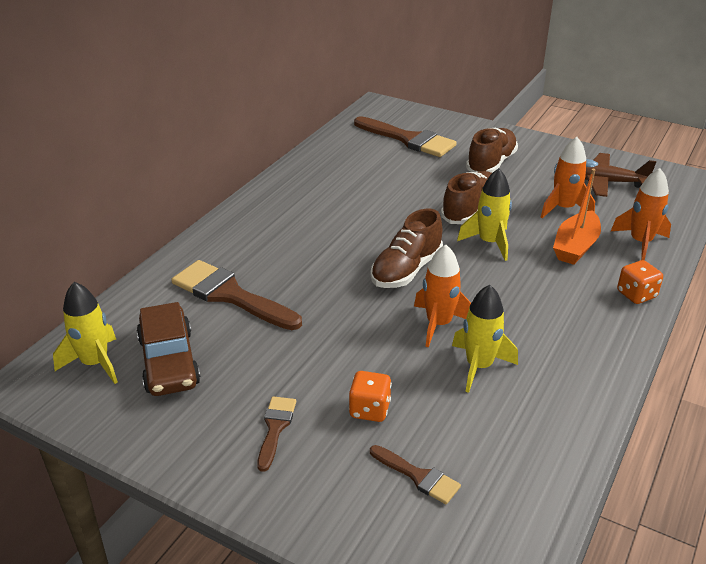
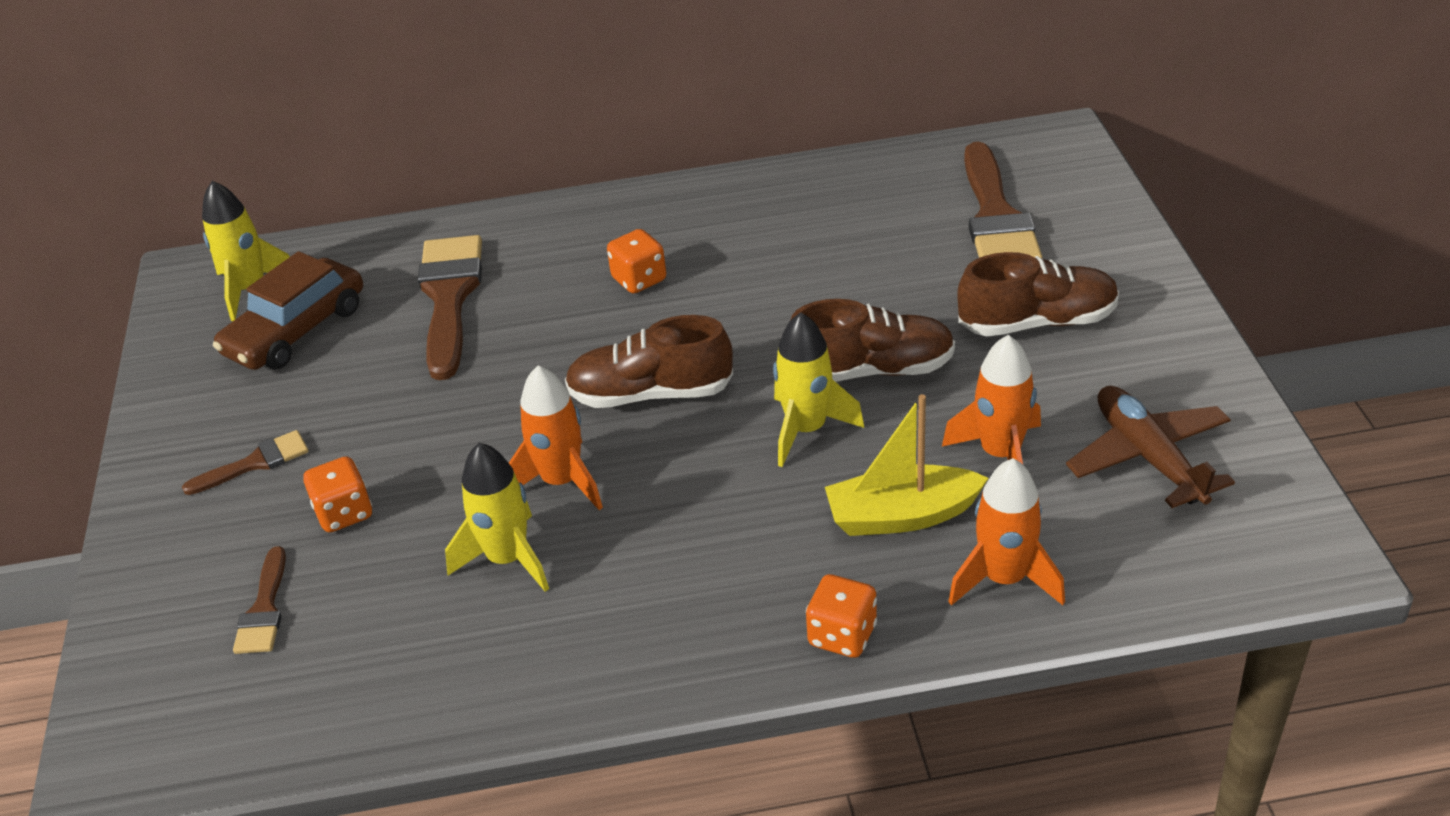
camera: 55 degrees right, 5 degrees up
(311, 235) = (639, 279): none -> orange dice
(575, 247) = (902, 515): orange boat -> yellow boat

